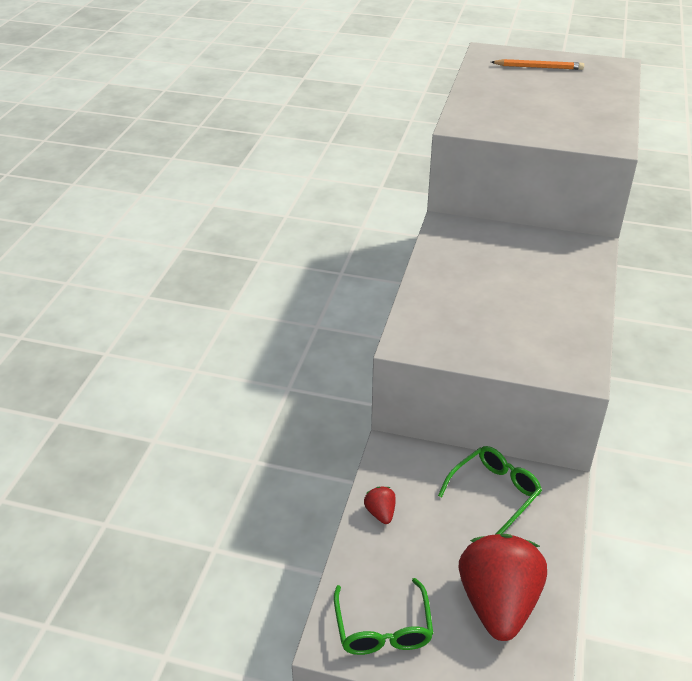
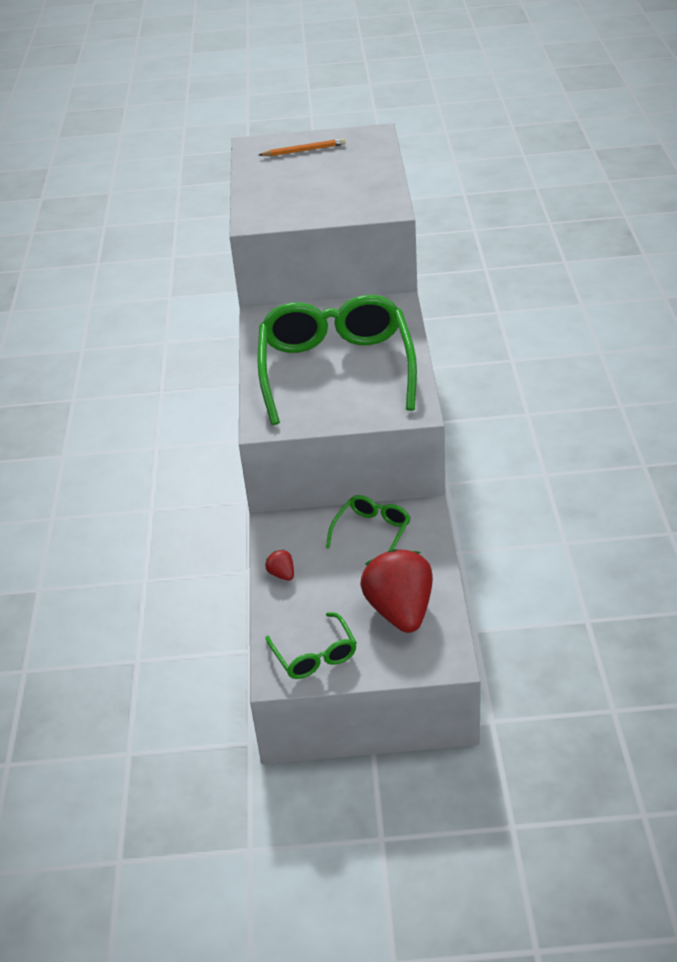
camera: 15 degrees left, 0 degrees up
(505, 301) = (336, 369): none -> green glasses

